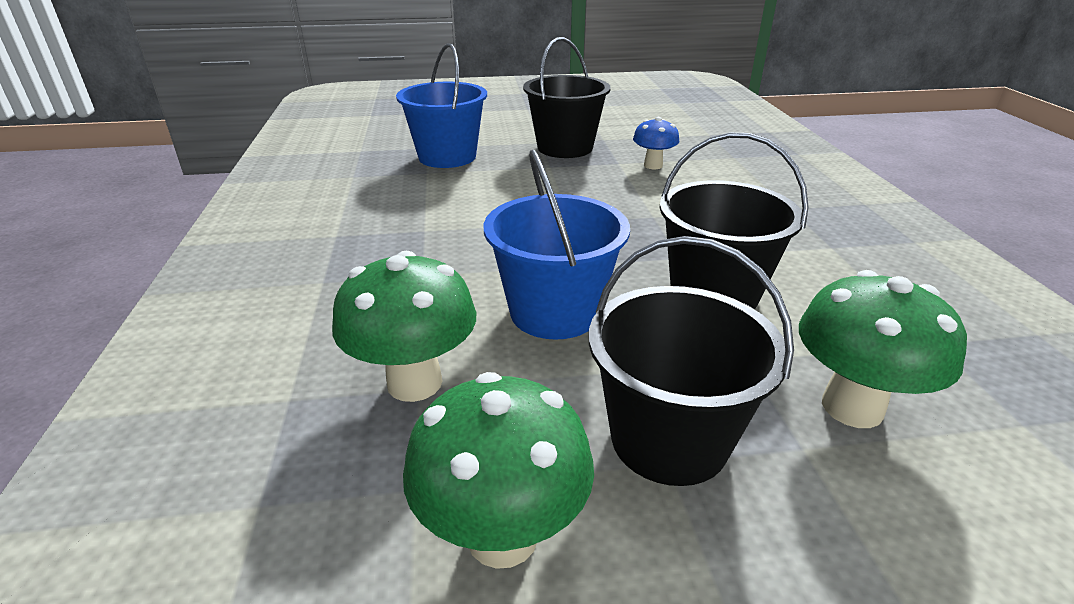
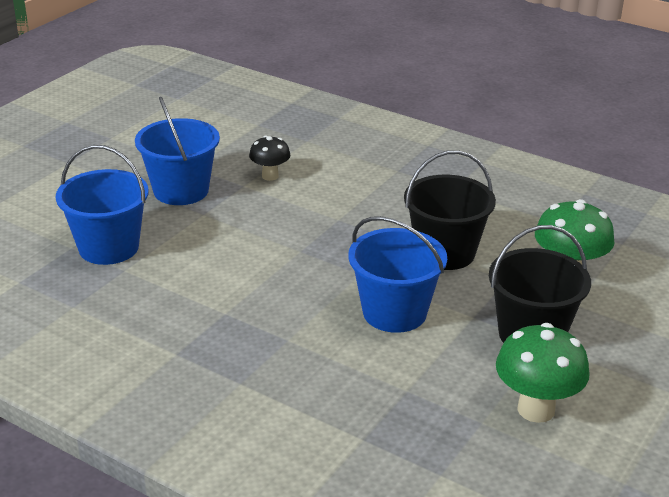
camera: 50 degrees left, 0 degrees up
(414, 382) = (400, 389): green mushroom -> none
(565, 148) = (181, 190): black bucket -> blue bucket
(653, 165) = (270, 176): blue mushroom -> black mushroom

